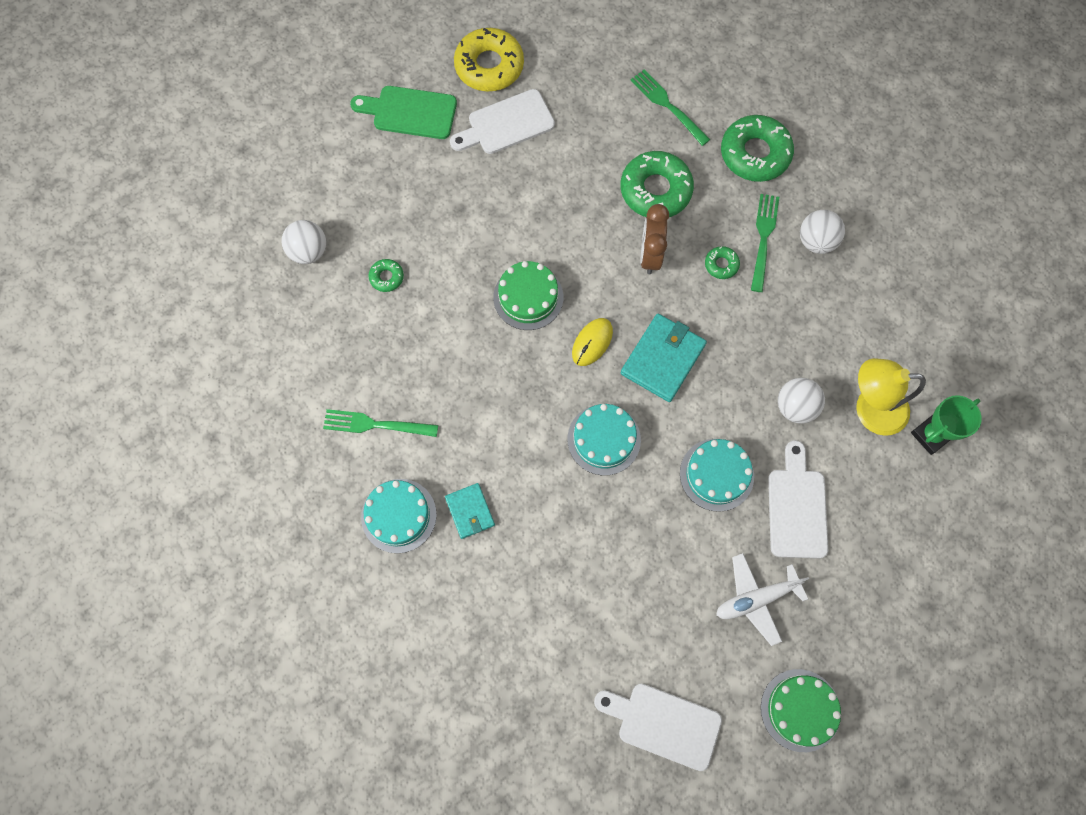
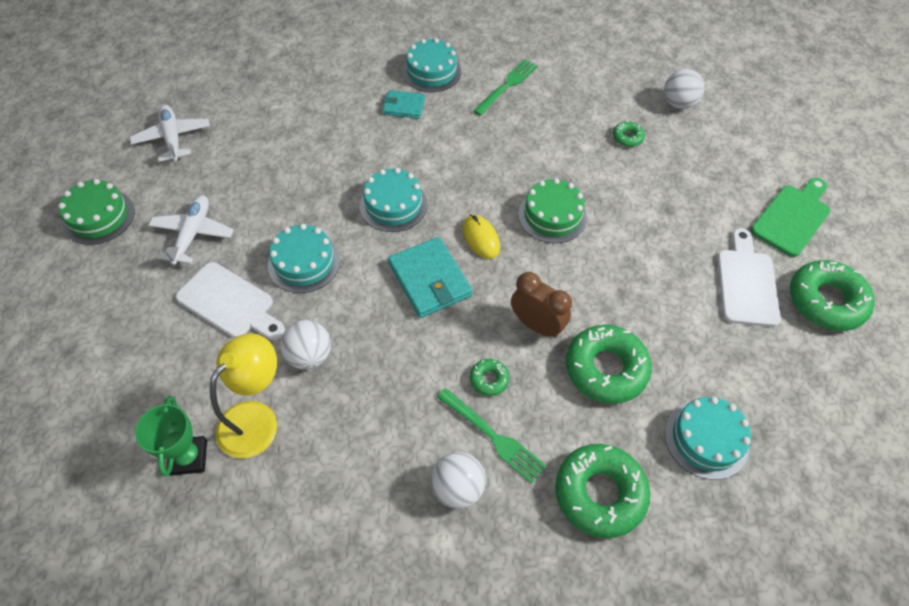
camera: 120 degrees right, 15 degrees down
(489, 66) = (826, 301): yellow donut -> green donut
(663, 724) = (173, 138): white cutting board -> white plane
(668, 106) = (706, 439): green fork -> turquoise cake

